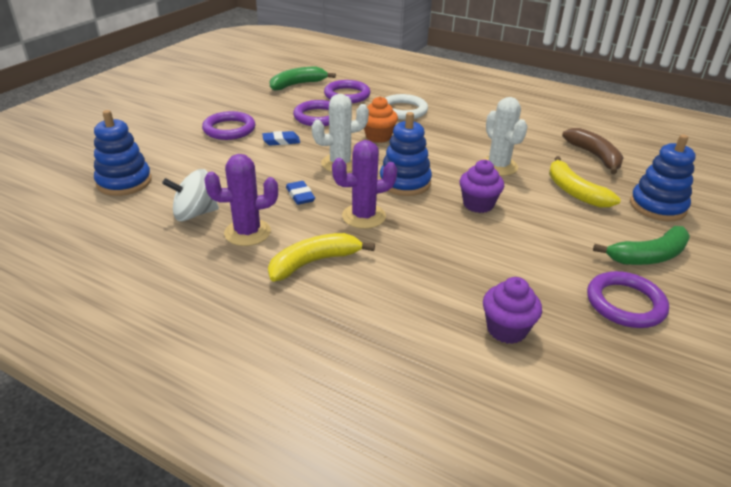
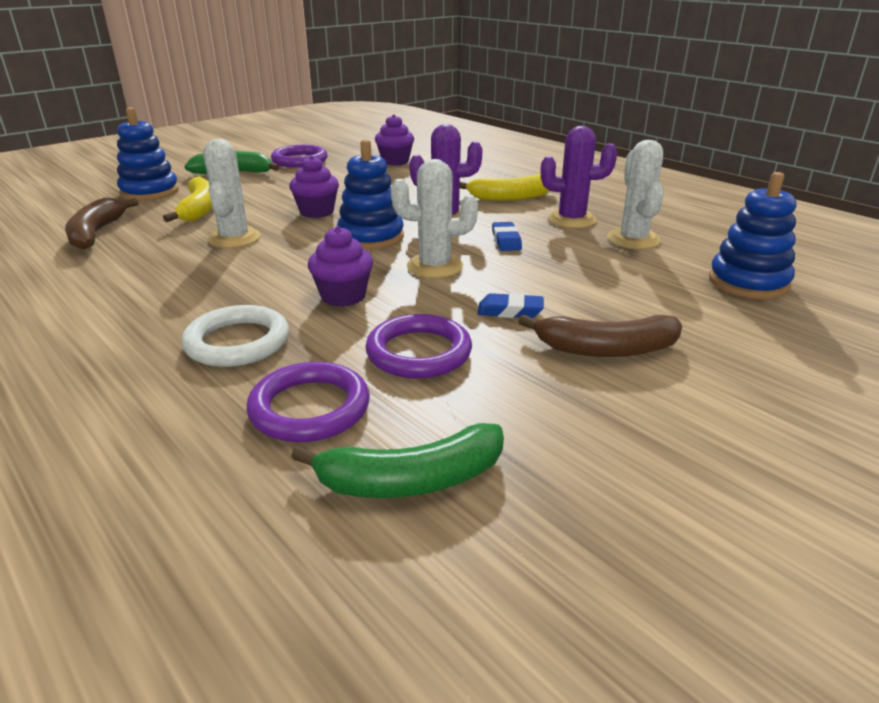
camera: 160 degrees left, 5 degrees down
(194, 214) = (633, 239): white spinning top -> white cactus
(229, 129) = (606, 349): purple ring -> brown banana
(378, 137) = (343, 296): orange cupcake -> purple cupcake

